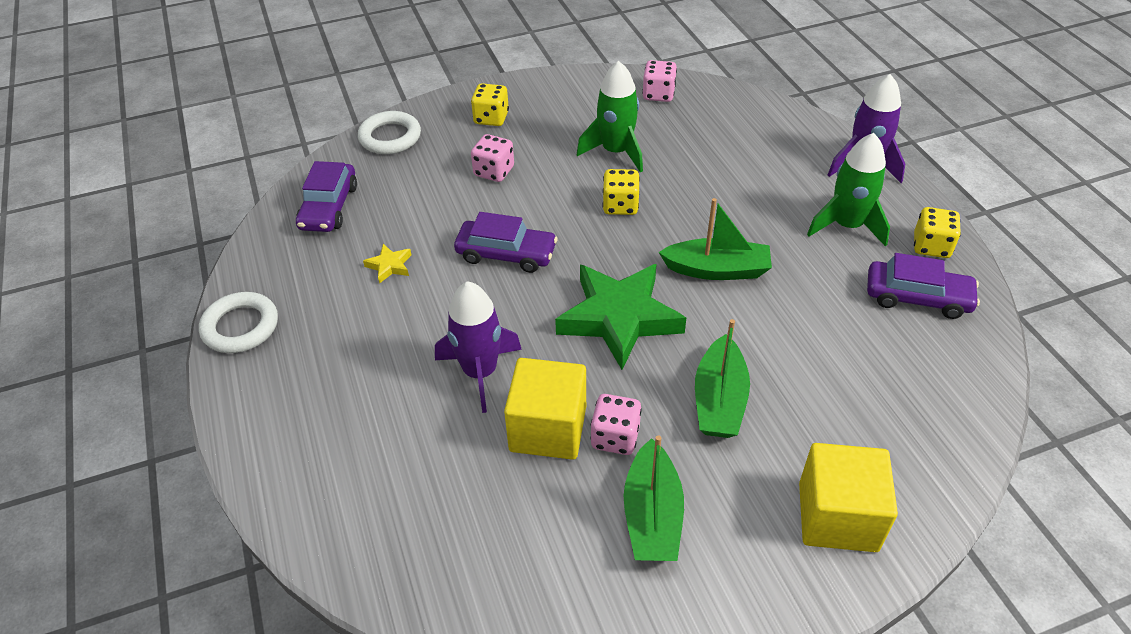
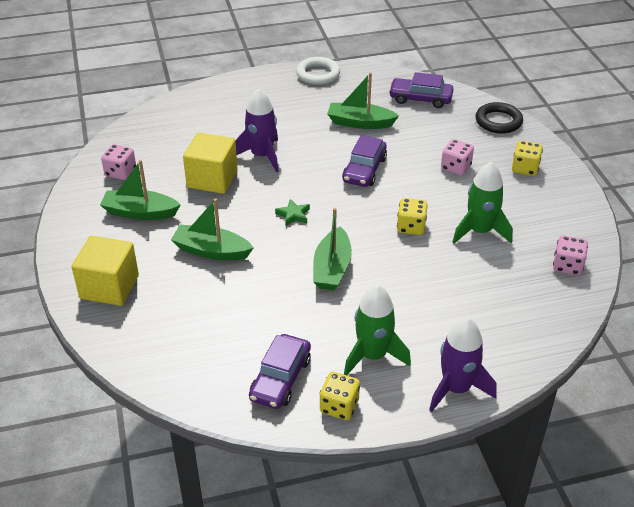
camera: 95 degrees right, 5 degrees down
(389, 266) = (360, 123): yellow star -> green boat
(390, 137) = (498, 121): white ring -> black ring
(615, 437) = (197, 204): pink dice -> pink dice (120, 172)
(619, 318) = (293, 215): green star -> green star, size x0.40

